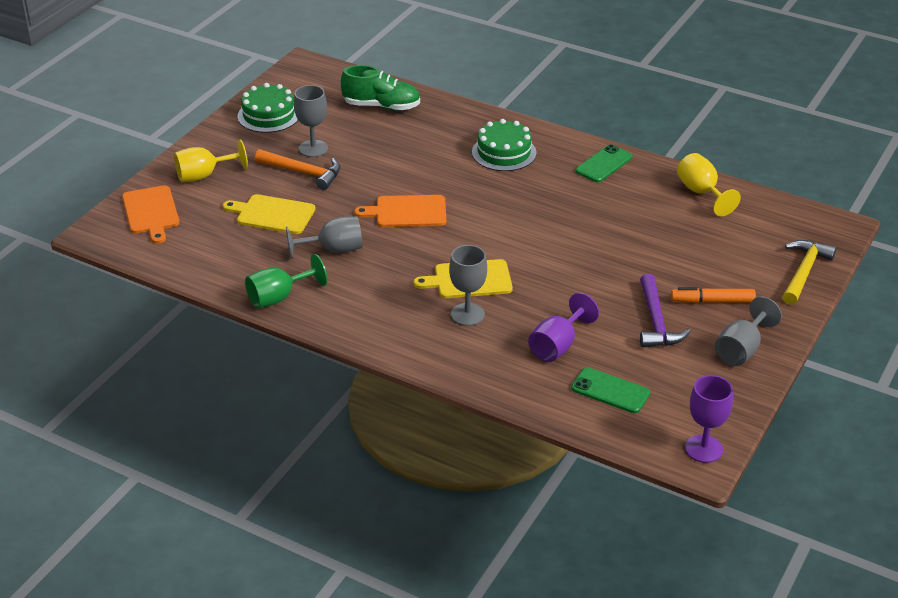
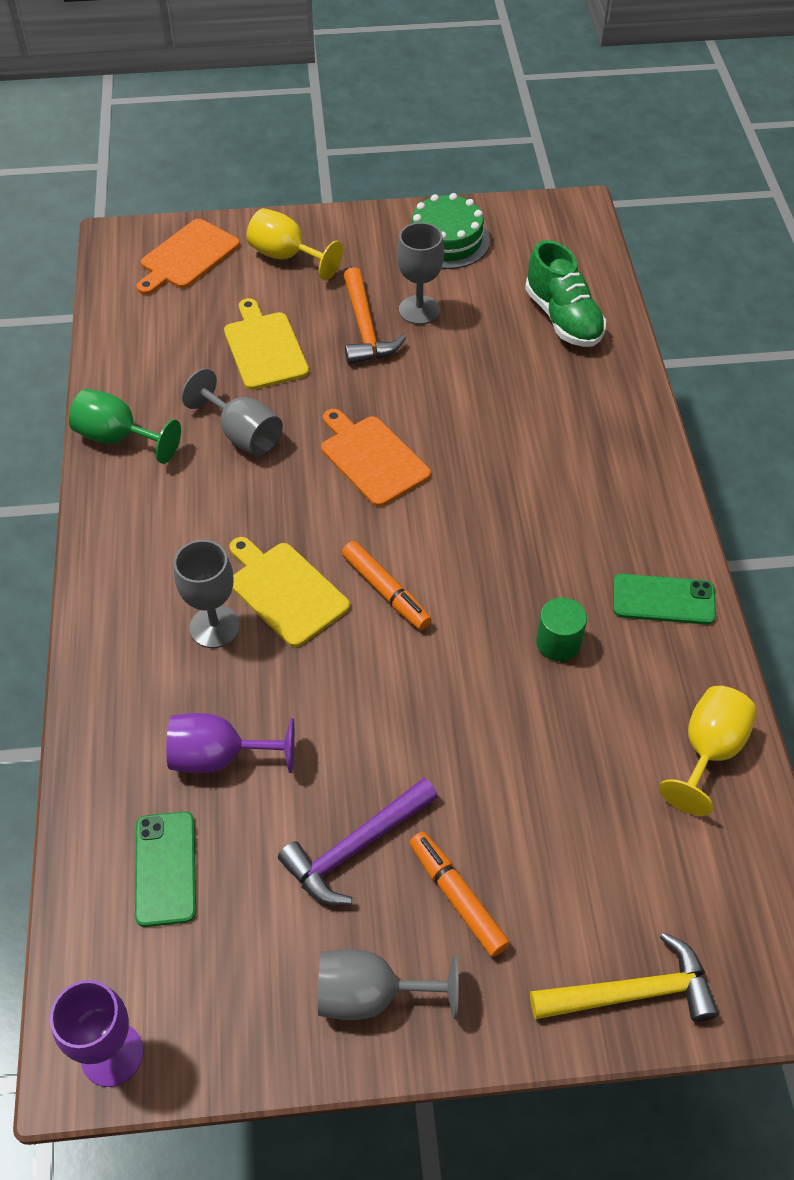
camera: 55 degrees right, 15 degrees up
(504, 152) = (584, 481): green cake -> none
(506, 246) = (386, 591): none -> orange marker
(597, 206) = (558, 642): none -> green cylinder

